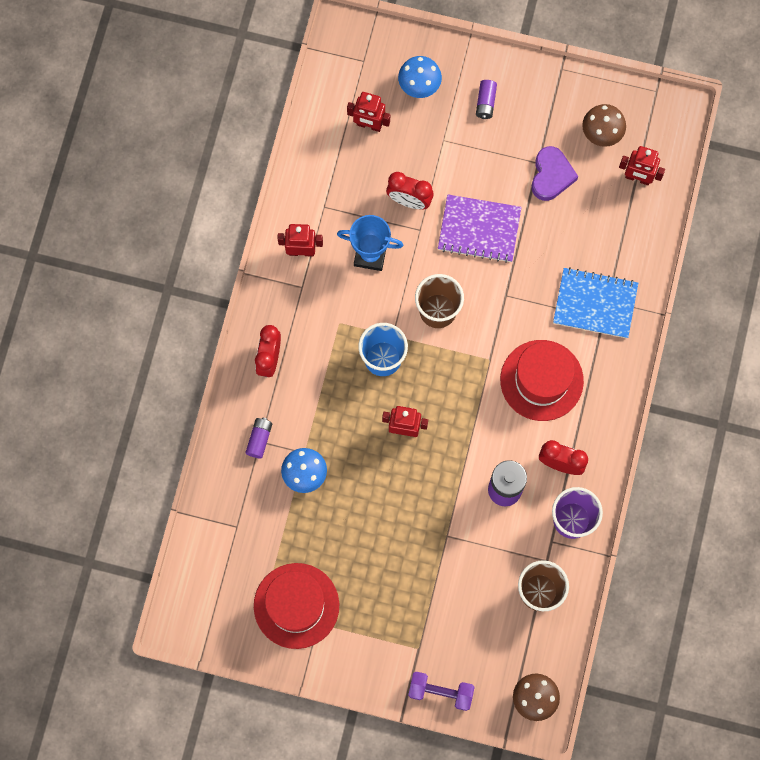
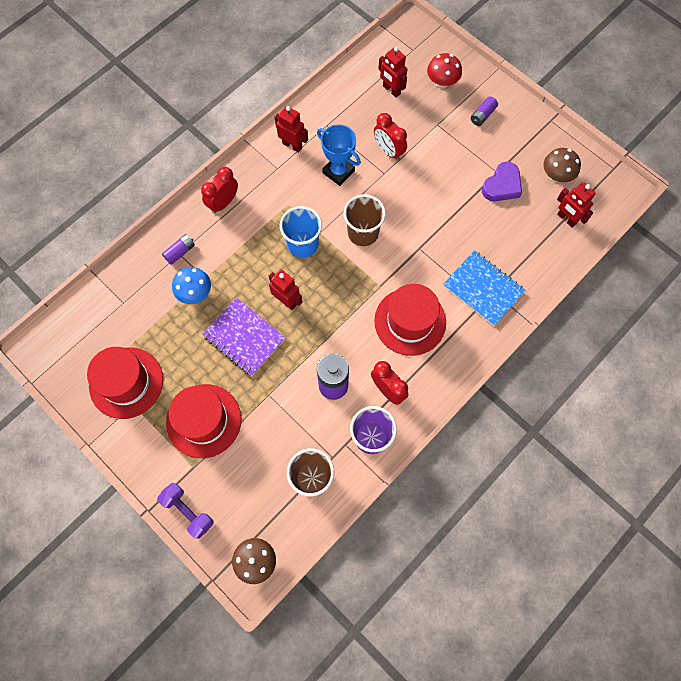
camera: 30 degrees right, 5 degrees down
(399, 598) = (204, 420): none -> red hat
(419, 86) = (442, 83): blue mushroom -> red mushroom
(479, 229) = (427, 194): purple notebook -> purple notebook (244, 337)

